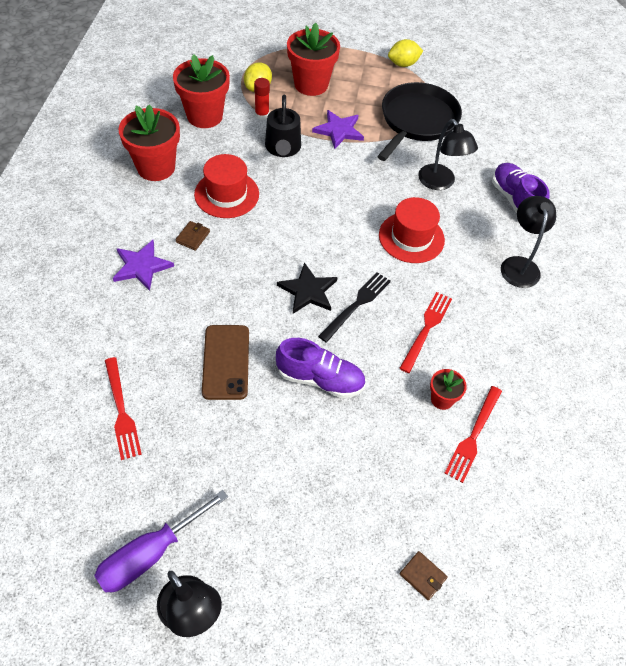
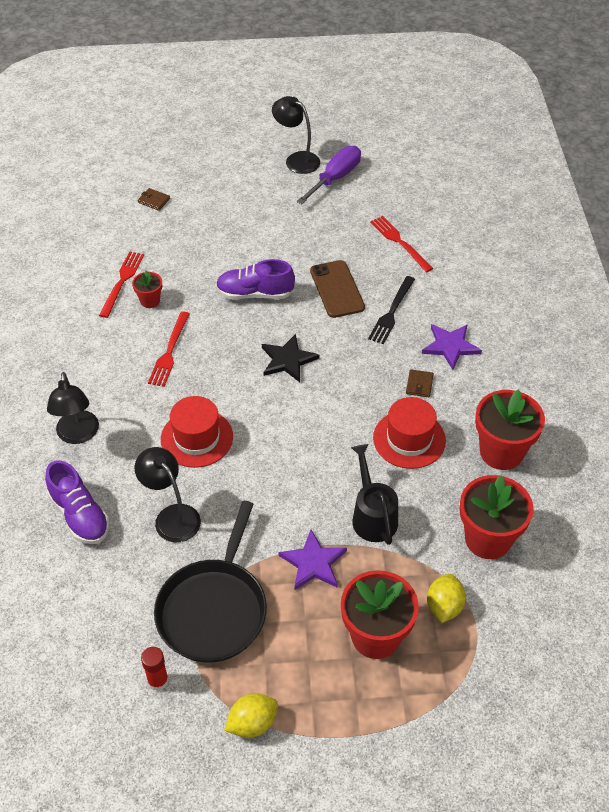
camera: 170 degrees right, 5 degrees down
(262, 115) = (419, 561): red glue stick -> red glue stick (158, 681)
(356, 304) = (238, 358): black fork -> black fork (391, 312)

